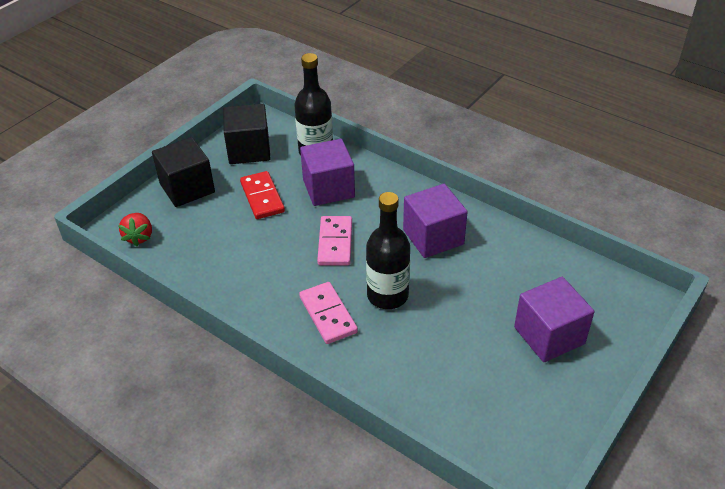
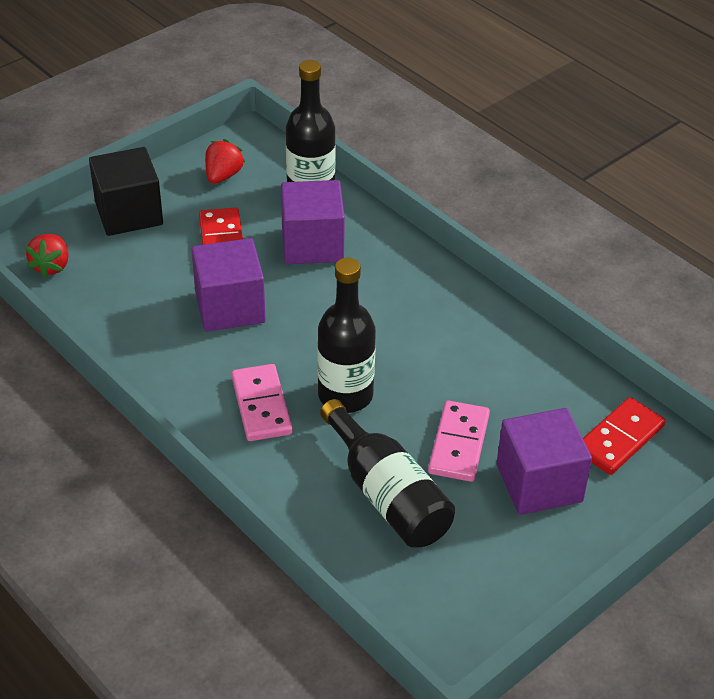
camera: 10 degrees right, 0 degrees up
(249, 150) = (223, 176): black cube -> red strawberry
(335, 243) = (298, 317): pink domino -> pink domino (458, 444)
(433, 237) = (430, 331): purple cube -> purple cube (230, 307)
(442, 365) = (387, 494): none -> black bottle
(593, 292) = (619, 439): none -> red domino

